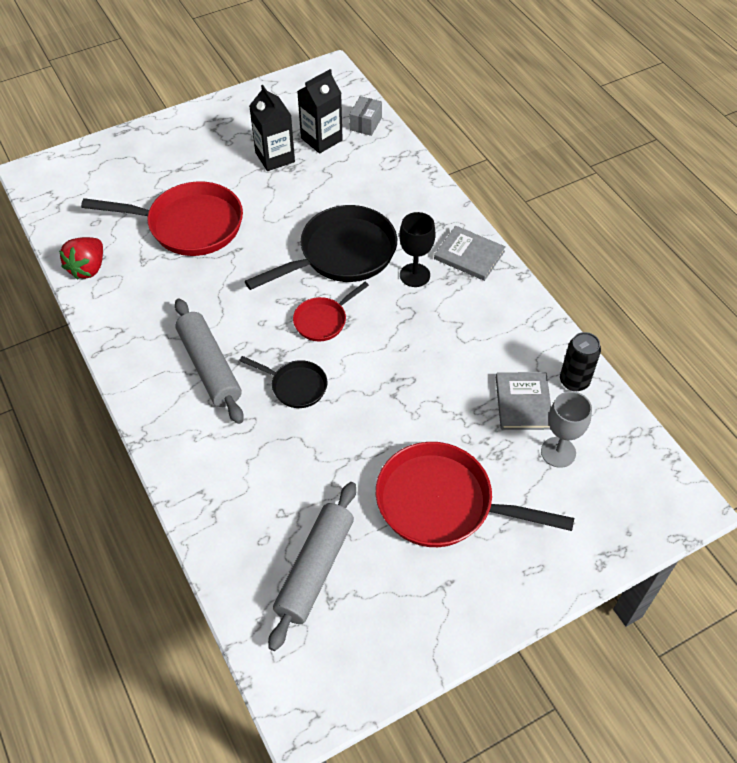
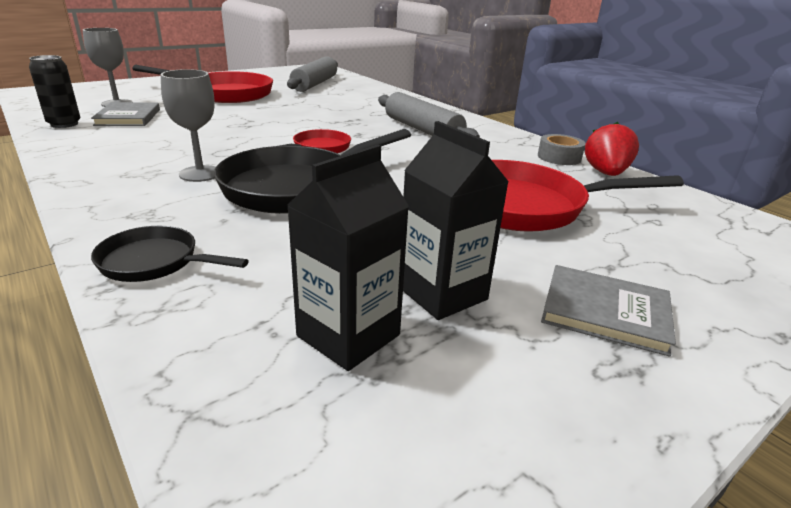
camera: 170 degrees right, 25 degrees down
(105, 299) = (559, 157): none -> grey tape
(295, 386) = (340, 123): black pan -> black pan (155, 262)
(365, 124) = (228, 385): grey box -> none
(414, 275) = (200, 174): black goblet -> grey goblet
(469, 255) = (109, 189): grey book -> grey book (605, 312)

